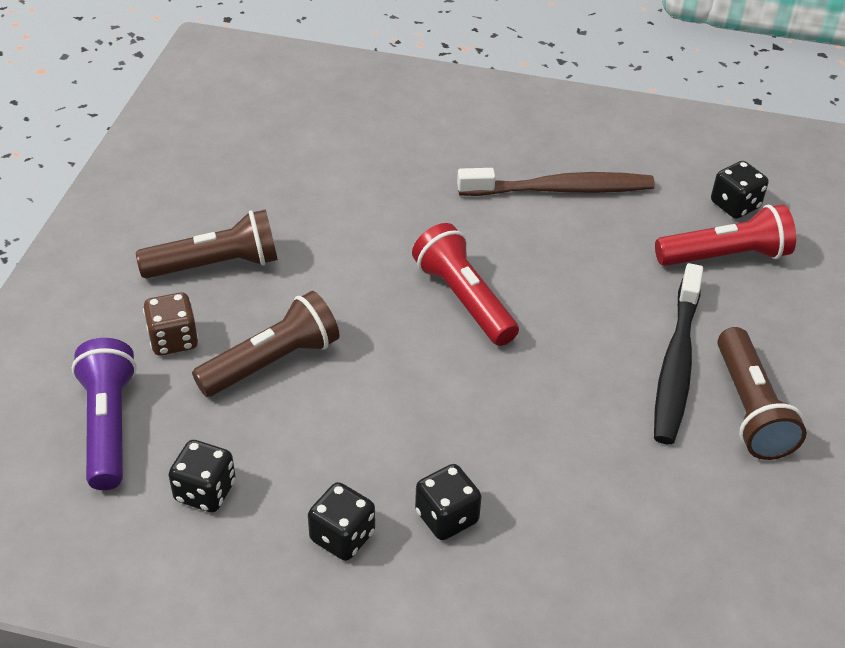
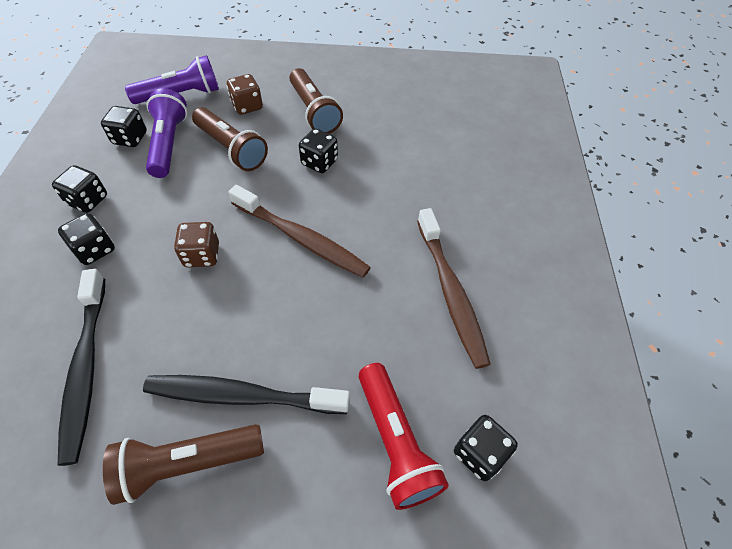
camera: 80 degrees right, 10 degrees up
(236, 438) = (169, 144): none -> purple flashlight
(329, 270) = (319, 162): none -> black dice
(464, 299) = (301, 238): red flashlight -> brown toothbrush
(476, 397) = (202, 255): none -> brown dice
(637, 507) = (86, 368): none -> black toothbrush

